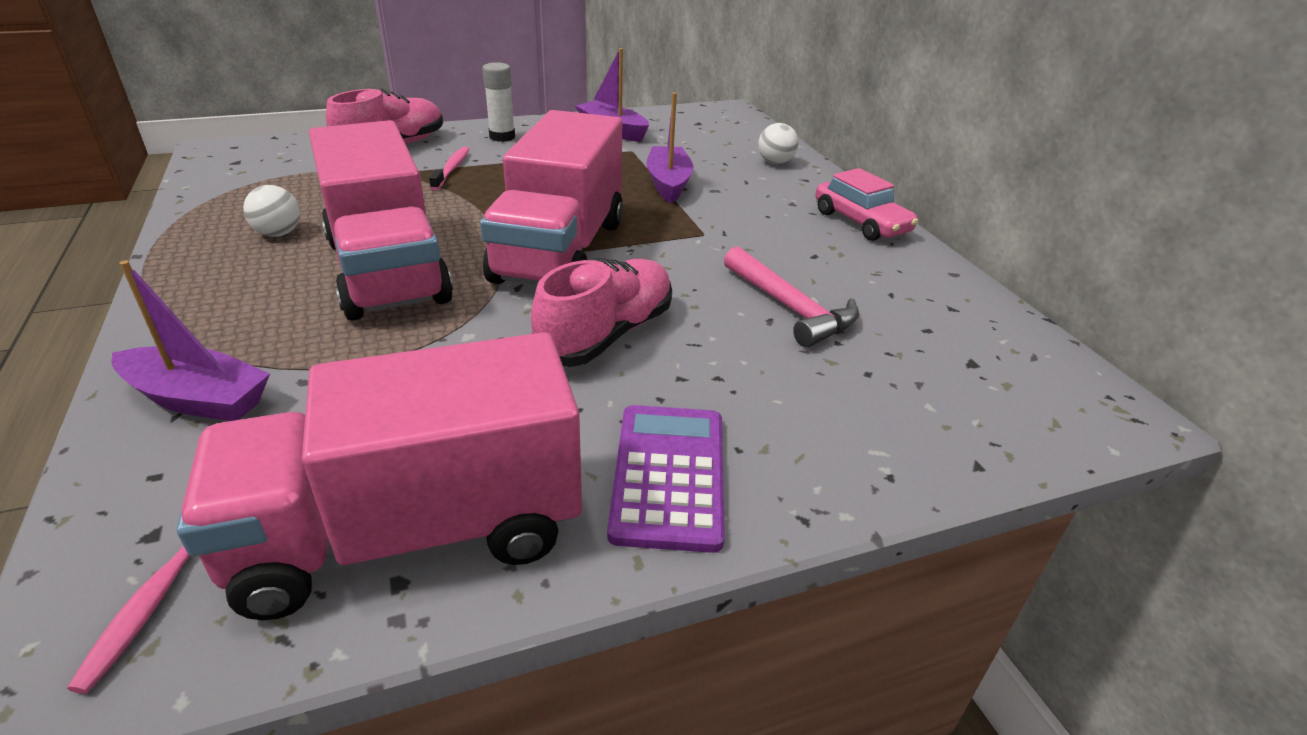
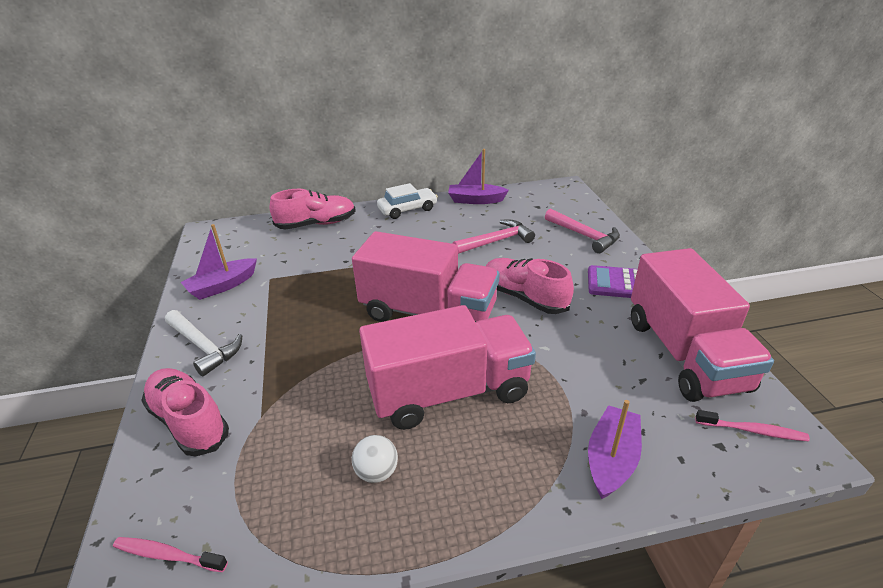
camera: 80 degrees left, 0 degrees up
(451, 169) = (268, 374): pink toothbrush -> pink toothbrush (168, 555)
(502, 137) = (203, 347): white glue stick -> white hammer
(668, 183) = (336, 266): purple boat -> purple boat (475, 200)
(775, 162) = (316, 224): white ball -> pink shoe
(861, 222) = (407, 209): pink car -> white car
(867, 425) = (584, 235): none -> pink hammer

